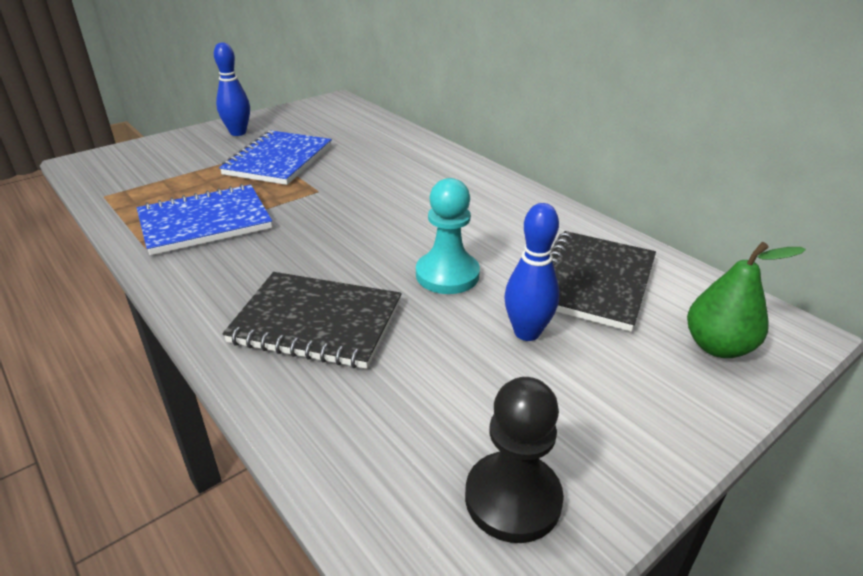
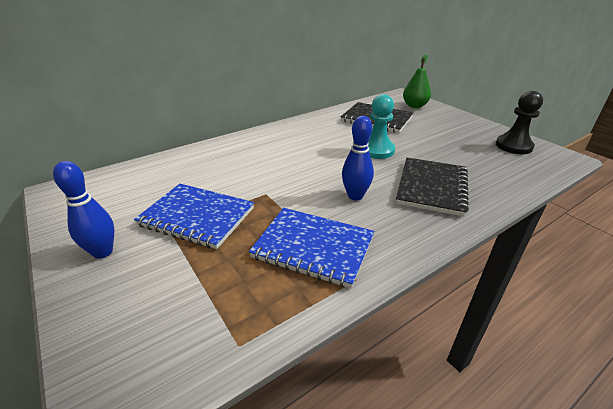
camera: 85 degrees left, 0 degrees up
(205, 222) = (313, 248): blue notebook -> blue notebook turned 45 degrees counterclockwise
(527, 332) = (419, 136): blue bowling pin -> blue bowling pin (355, 196)

